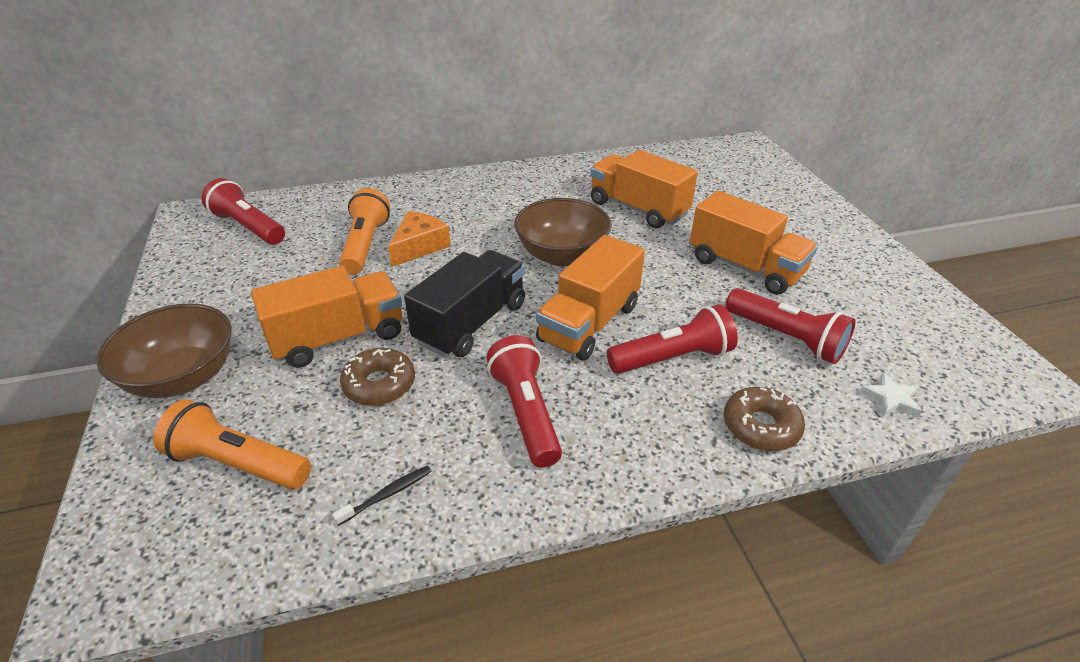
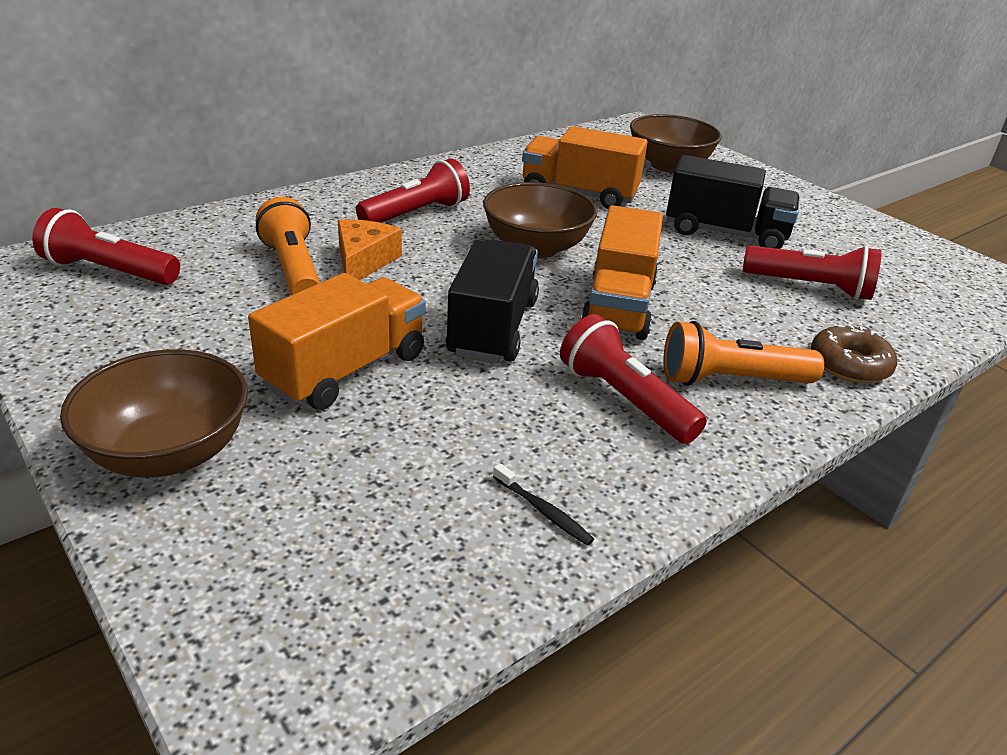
camera: 25 degrees left, 5 degrees down
(238, 463) = (333, 526): orange flashlight -> orange flashlight (731, 380)
(379, 384) = (439, 407): brown donut -> none
(387, 495) = (543, 511): black toothbrush -> black toothbrush turned 105 degrees clockwise
(672, 358) = (725, 323): red flashlight -> red flashlight (416, 214)
(744, 190) = (668, 165): none -> brown bowl
(745, 267) = (725, 233): orange truck -> black truck
(890, 399) = (933, 321): white star -> none

